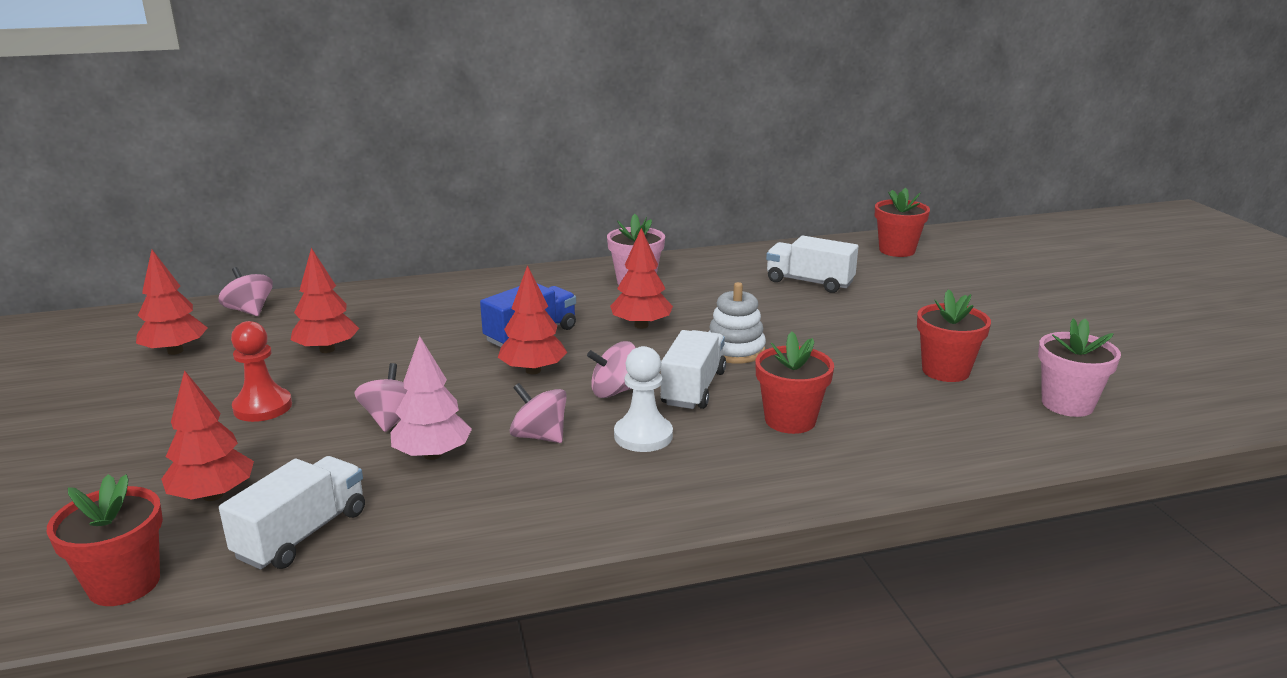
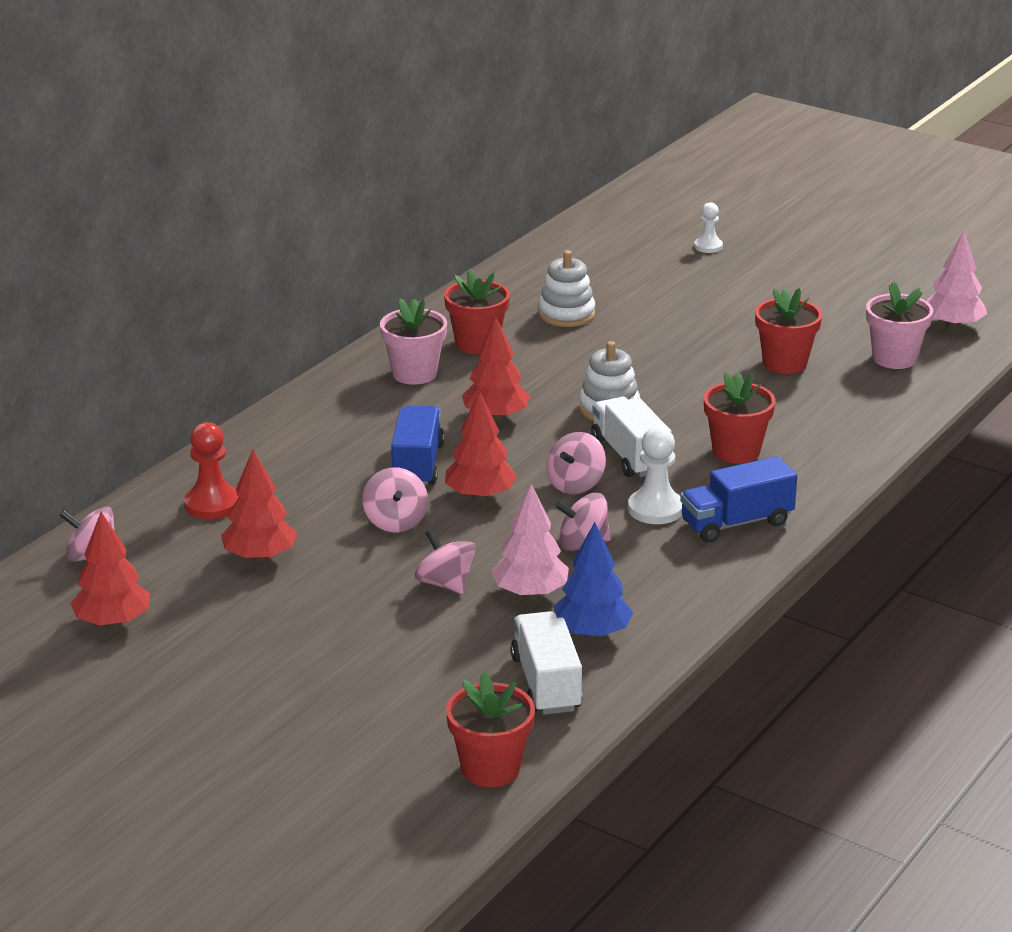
camera: 40 degrees left, 5 degrees up
(213, 495) = (426, 696): red tree -> none
(262, 407) = (315, 625): red pawn -> red pawn (212, 504)
(414, 510) = (592, 633): none -> blue tree
(446, 364) = (395, 521): none -> pink spinning top
(693, 478) = (736, 523): none -> blue truck
(809, 282) = (566, 314): white truck -> white stacking toy
(897, 250) = (590, 248): red flower pot -> red flower pot (477, 344)
(1000, 274) = (708, 246): none -> white pawn
(1174, 399) = (953, 325): none -> pink tree

